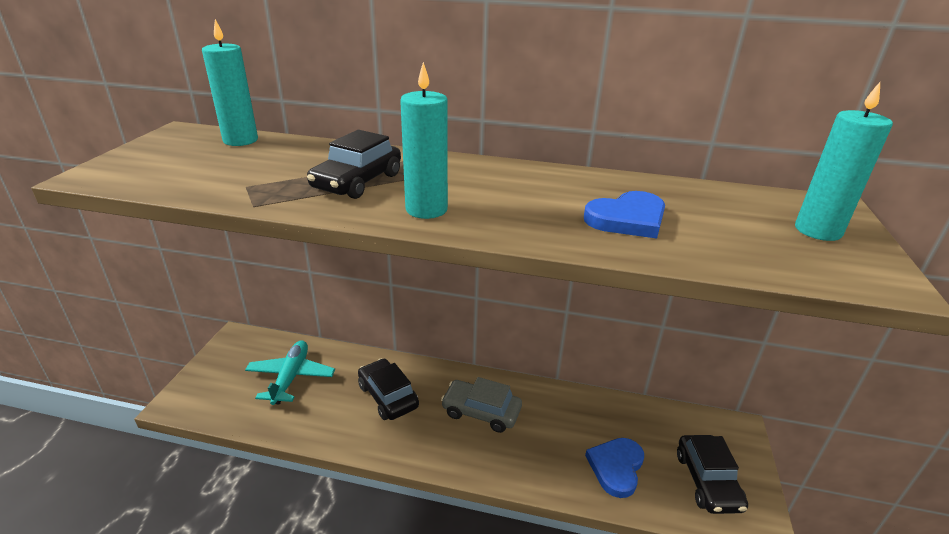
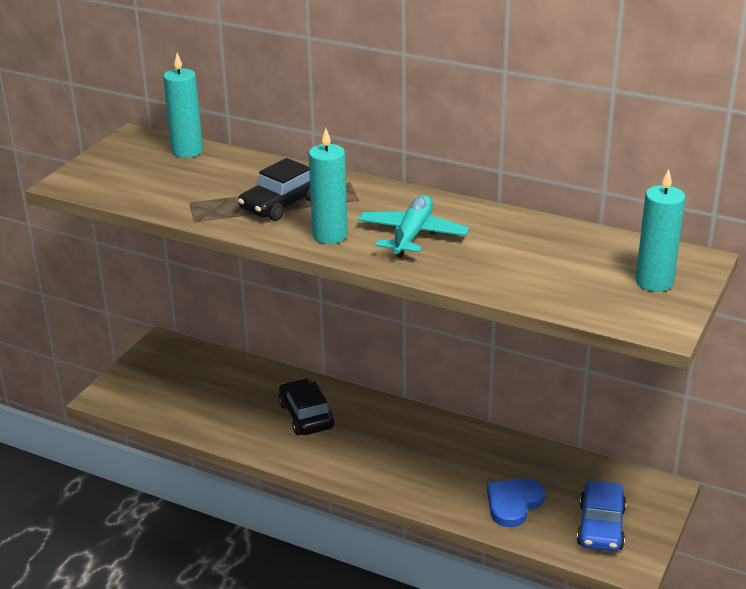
camera: 15 degrees right, 0 degrees up
(291, 377) = (213, 387): turquoise plane -> turquoise plane (412, 235)
(481, 412) = (396, 441): grey car -> none
(627, 219) = (494, 258): blue heart -> none
(707, 481) = (601, 526): black car -> blue car

